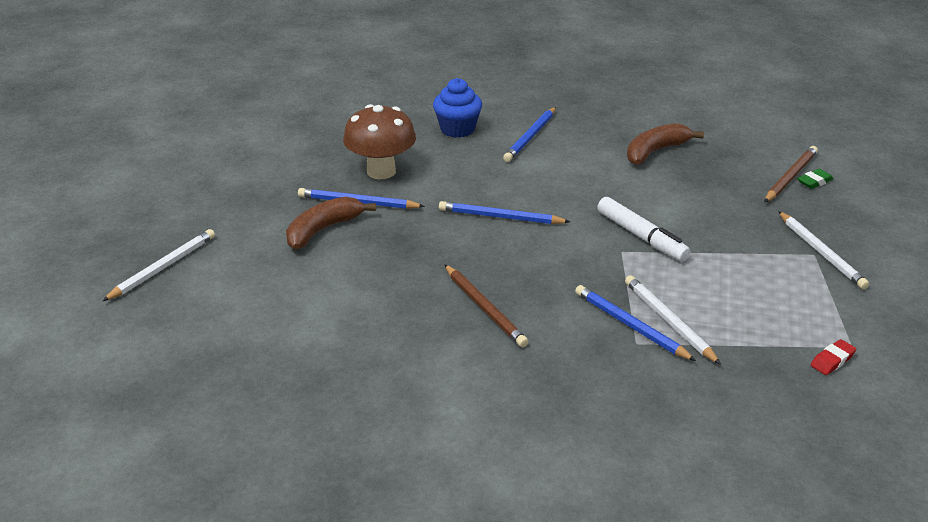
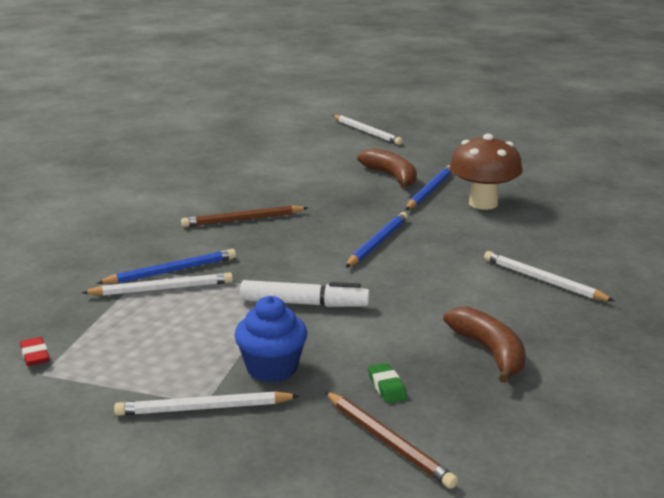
camera: 105 degrees right, 10 degrees down
(457, 129) = (567, 245): blue cupcake -> blue cupcake (272, 368)
(530, 136) = (543, 280): blue pencil -> white pencil
(641, 237) = (304, 304): white marker -> white marker turned 150 degrees counterclockwise
(814, 182) = (367, 460): green eraser -> green eraser (387, 387)

